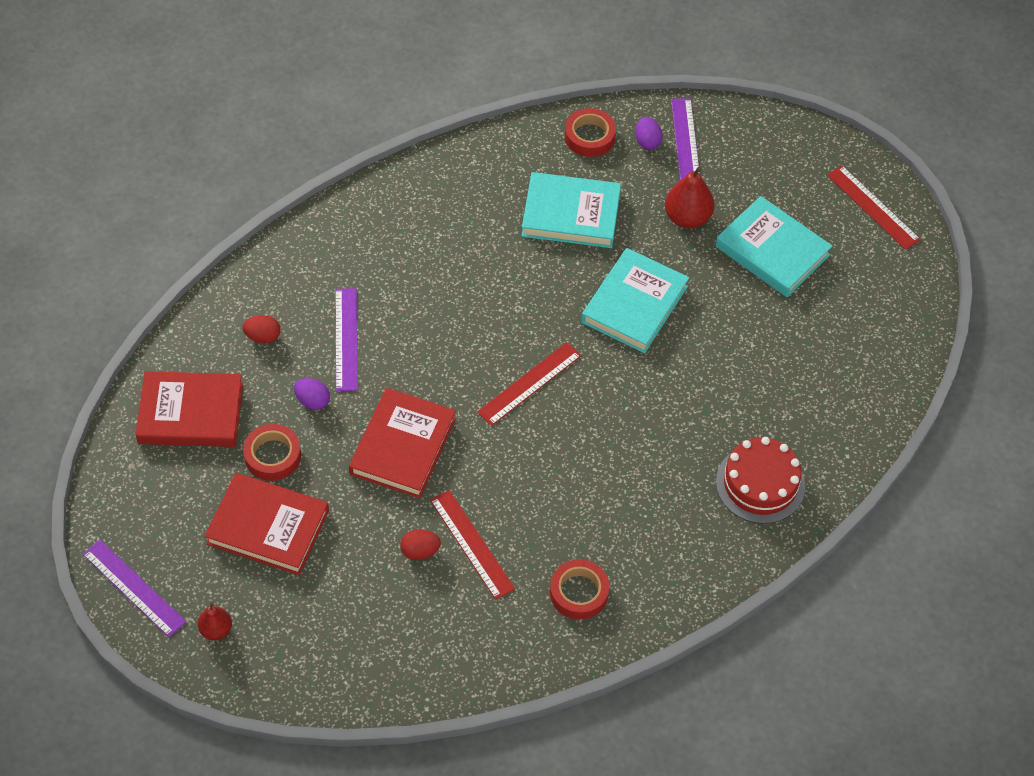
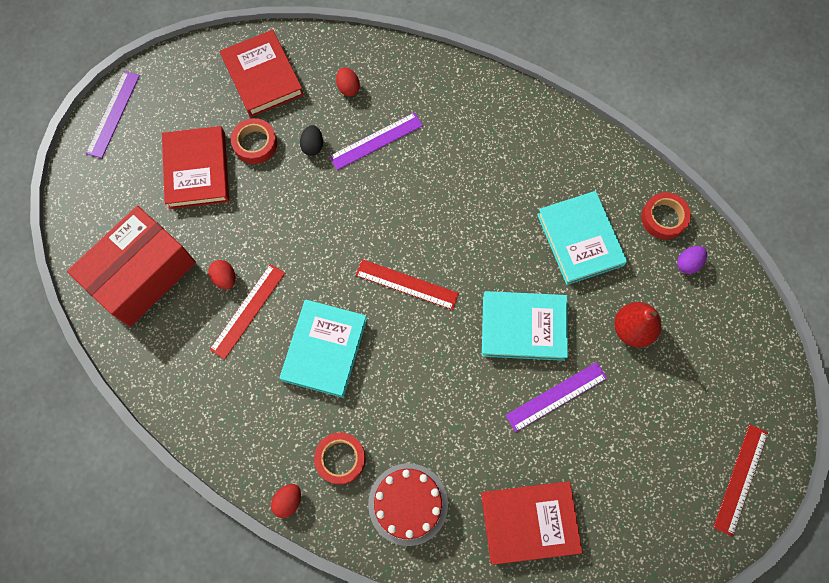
camera: 65 degrees right, 15 degrees up
(216, 629) = (104, 179): red pear -> none
(313, 401) = (313, 146): purple egg -> black egg
(364, 634) = (142, 274): none -> red box
(403, 446) = (306, 224): red book -> red book (529, 522)
(579, 592) = (243, 407): red tape -> red tape (340, 459)
(686, 143) = (706, 293): purple ruler -> purple ruler (556, 396)
(702, 590) = (288, 501): none -> red egg
(772, 251) = (641, 412): turquoise book -> turquoise book (325, 349)

